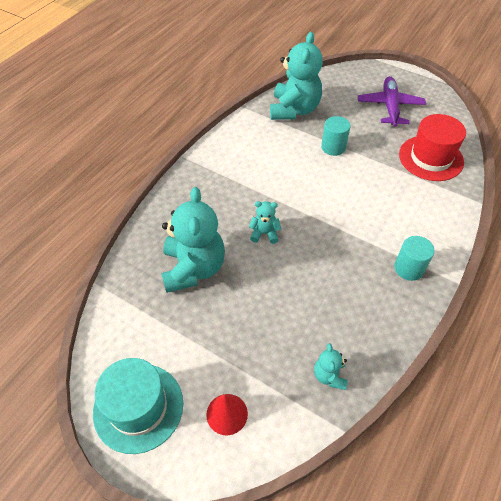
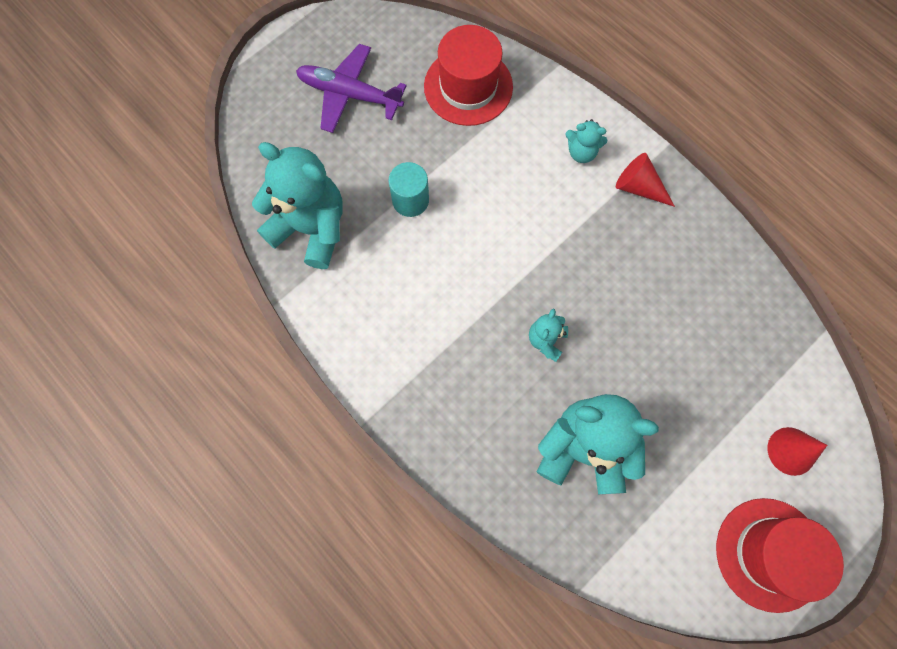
camera: 75 degrees left, 20 degrees up
(138, 407) = (770, 554): turquoise hat -> red hat
(329, 375) = (762, 325): turquoise teddy bear -> turquoise teddy bear (581, 152)
(409, 268) = (638, 187): turquoise cylinder -> red cone

